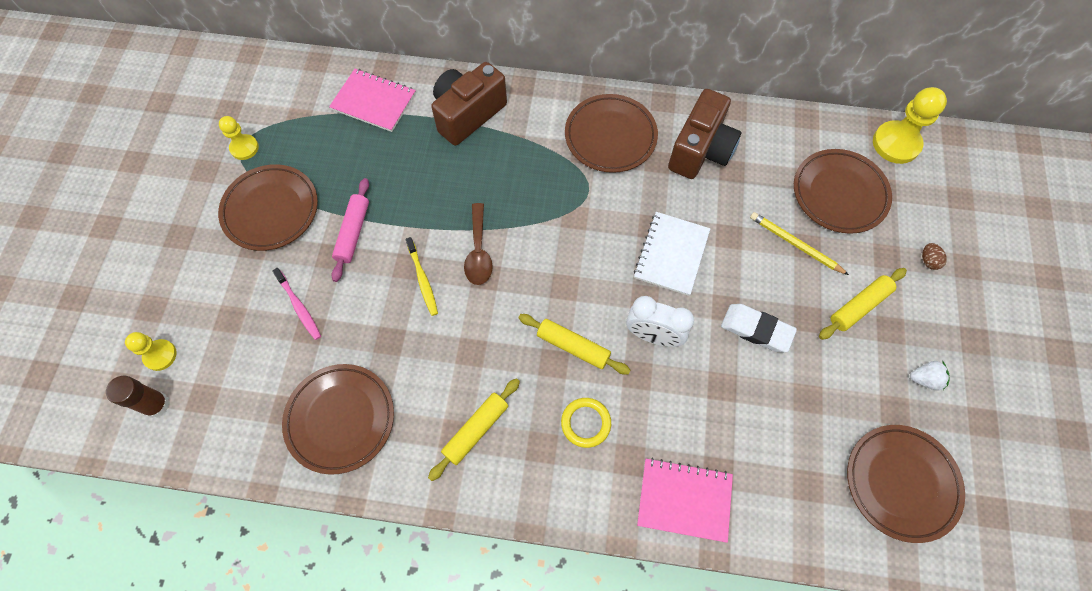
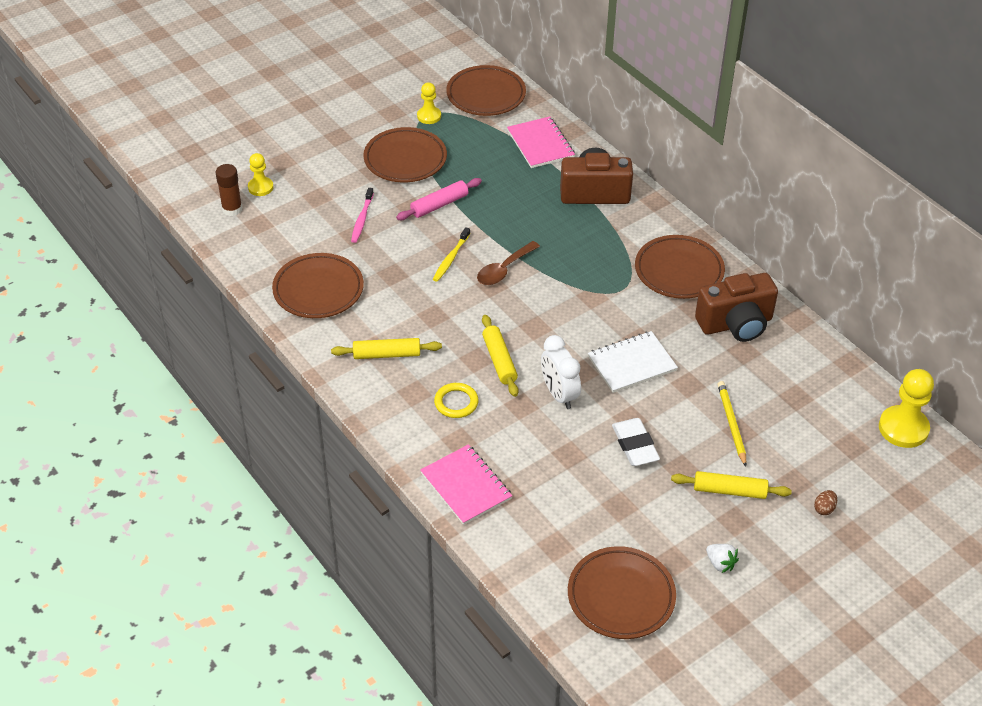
camera: 45 degrees right, 20 degrees down
(839, 194) = (809, 422): brown plate -> brown plate (486, 95)

